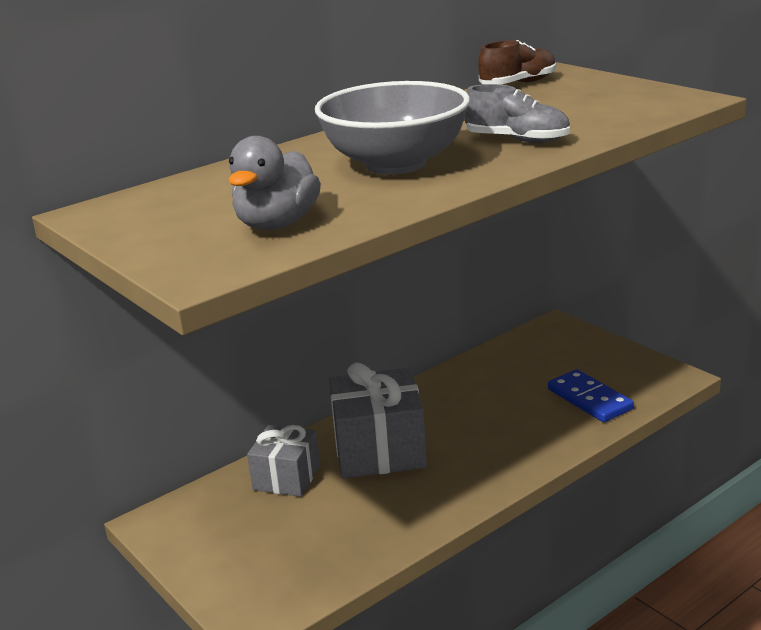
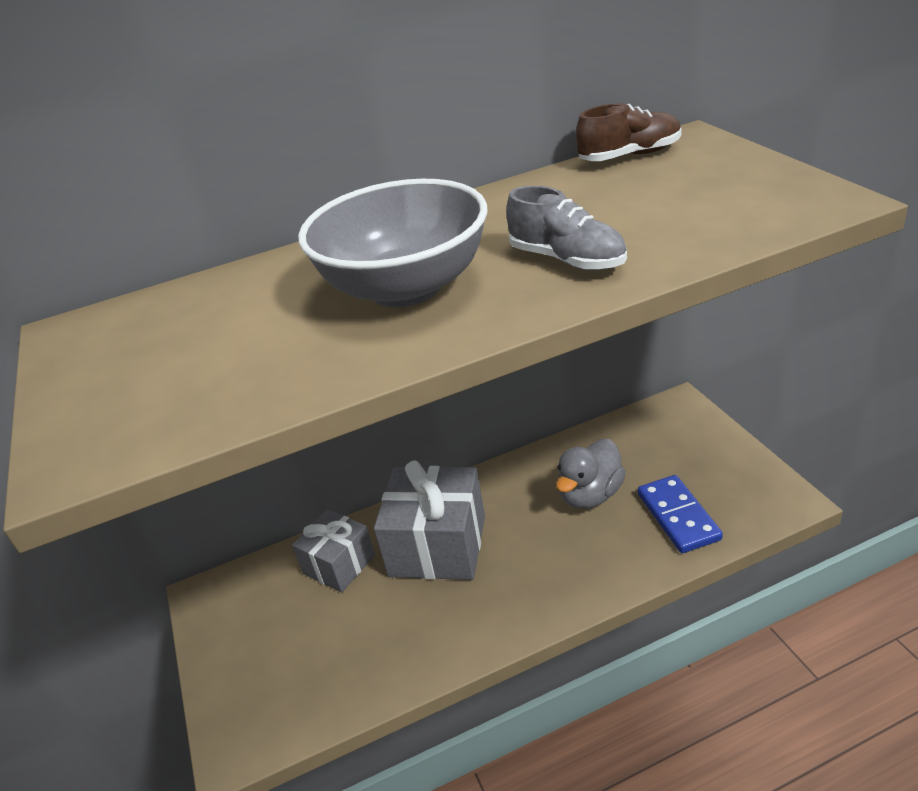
camera: 20 degrees right, 10 degrees up
(277, 224) = (211, 383): grey duck -> grey duck (590, 495)

